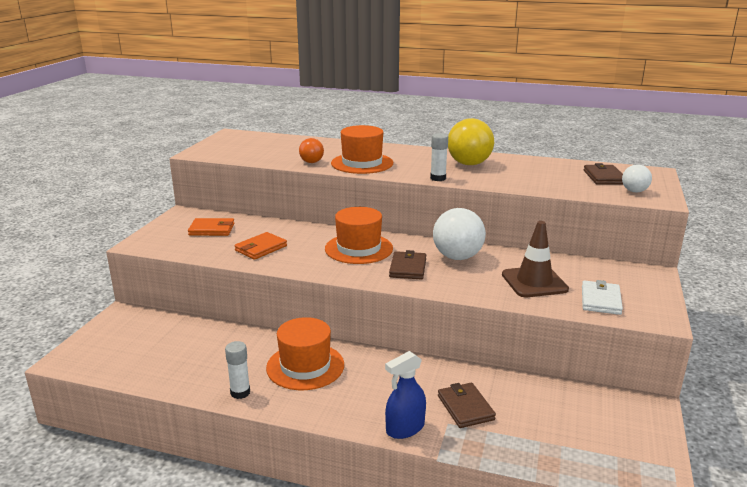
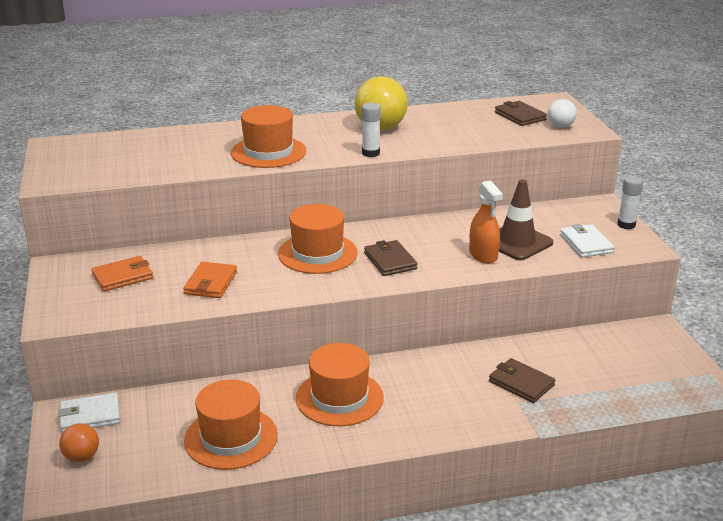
camera: 30 degrees left, 5 degrees up
(134, 320) = (90, 416): none -> white wallet
(200, 367) = (231, 438): none -> orange hat
(240, 392) = (303, 447): white glue stick -> white glue stick (626, 225)
(311, 162) = (210, 163): orange ball -> orange ball (82, 457)
(405, 428) = (489, 421): blue spray bottle -> none
(457, 257) = (424, 235): white ball -> none
(492, 284) = (483, 255): none -> orange spray bottle

